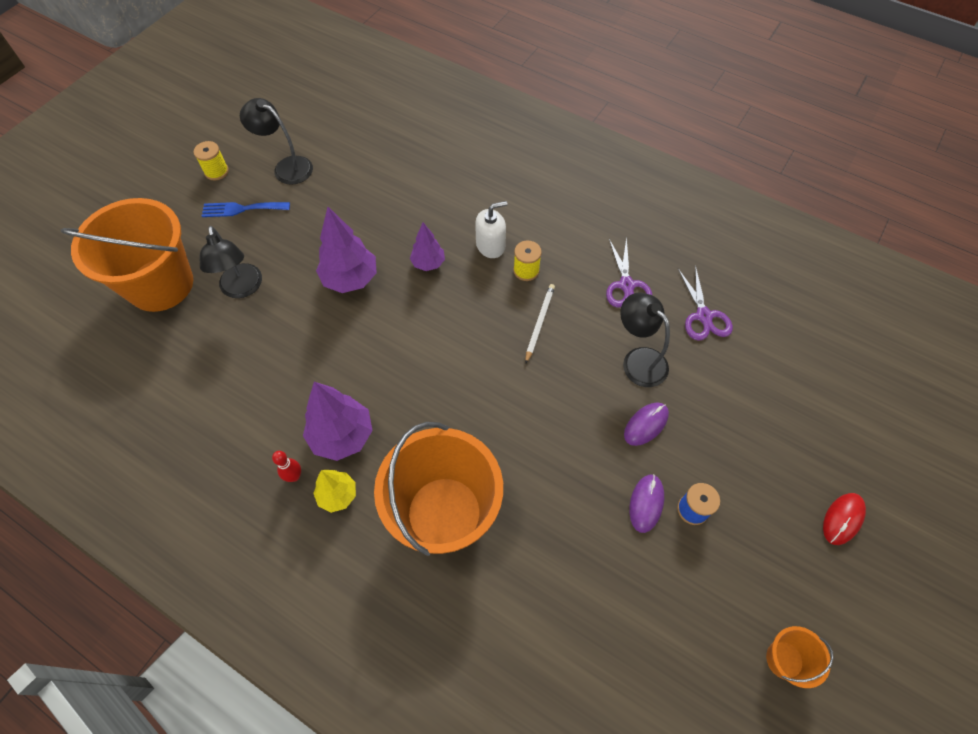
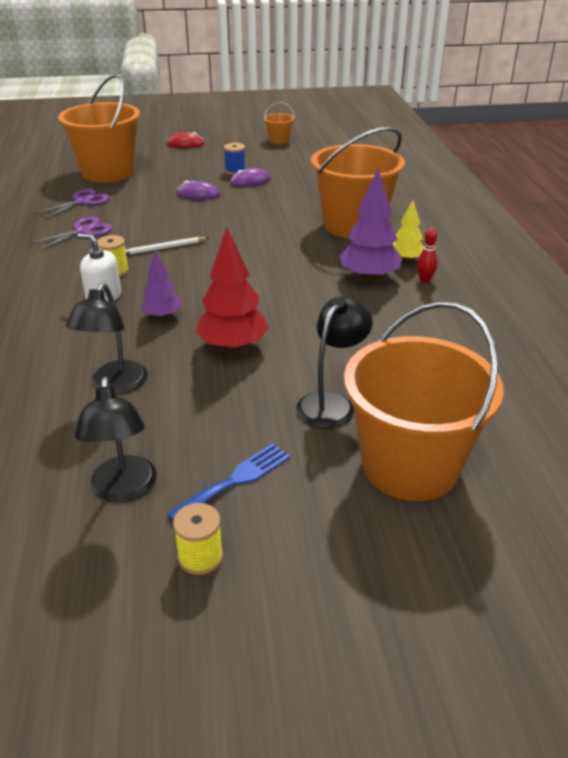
camera: 130 degrees left, 25 degrees down
(241, 209) = (235, 480): blue fork -> blue fork turned 90 degrees counterclockwise
(350, 279) = (233, 346): purple tree -> red tree
(638, 360) = (150, 209): black lamp -> black lamp (115, 385)
(780, 377) = (108, 173): none -> orange bucket

